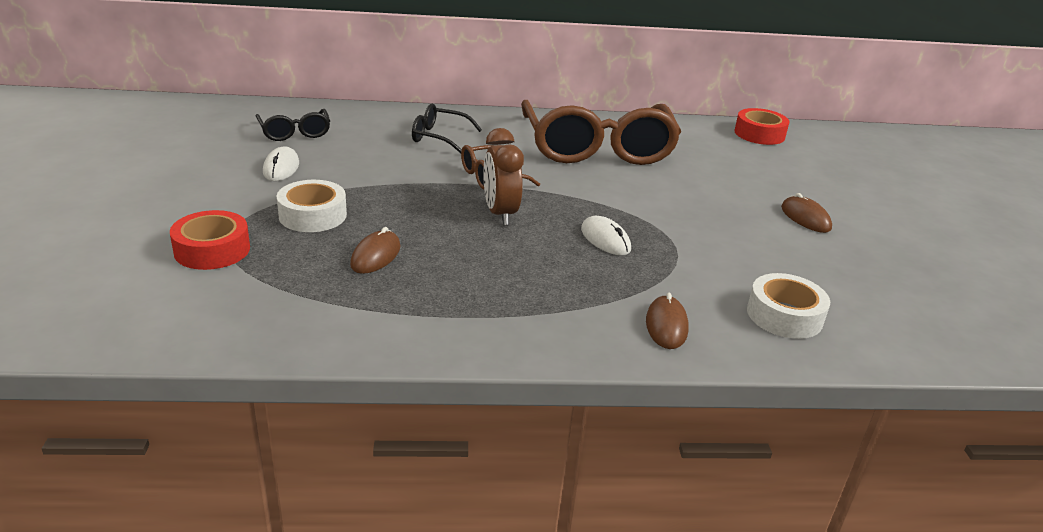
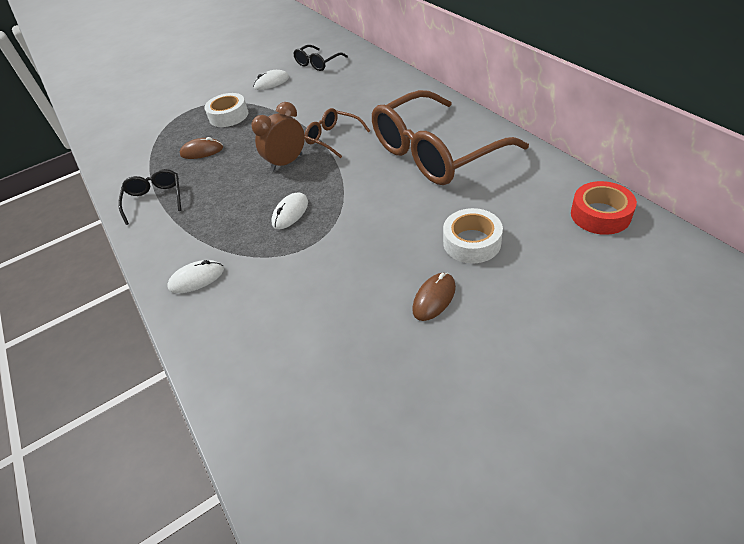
camera: 70 degrees right, 15 degrees up
(212, 250) = (174, 113): red tape -> none
(439, 137) = (370, 97): black glasses -> black glasses (155, 199)
(666, 325) = (196, 279): brown mouse -> white mouse
(784, 315) = (248, 332): white tape -> white tape (472, 242)

